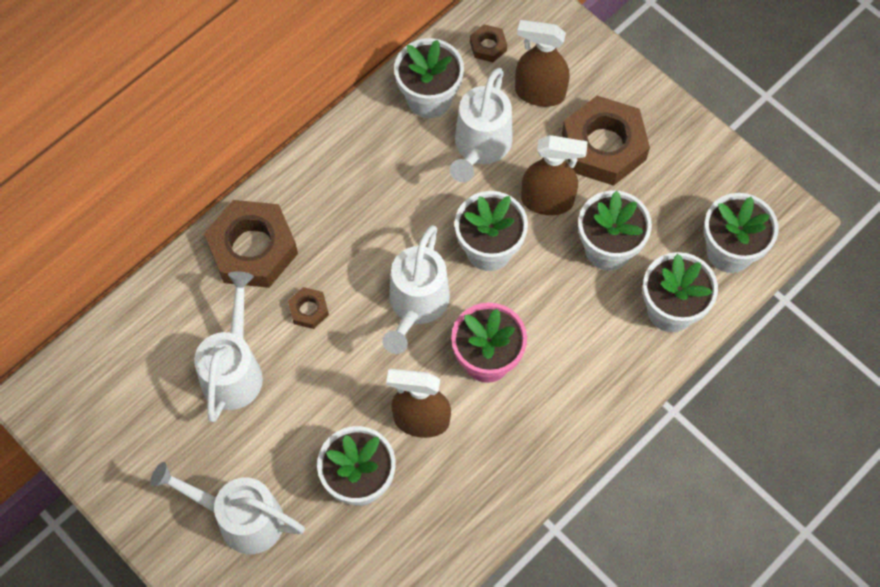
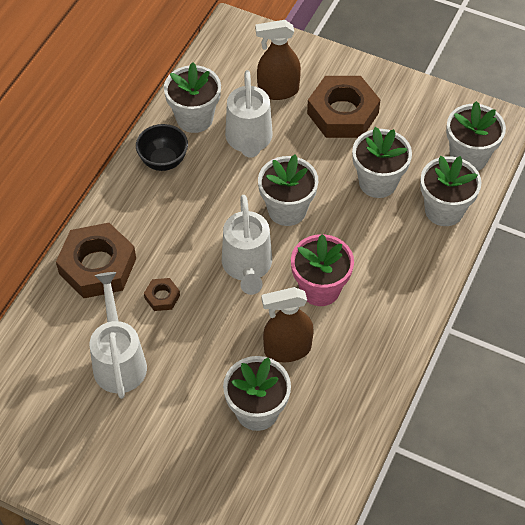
camera: 20 degrees left, 10 degrees down
(240, 518) = (170, 472): white watering can -> none
(373, 142) = (163, 161): none -> black bowl
(488, 46) = (224, 70): brown nut -> none
(547, 201) = (317, 162): brown spray bottle -> none

